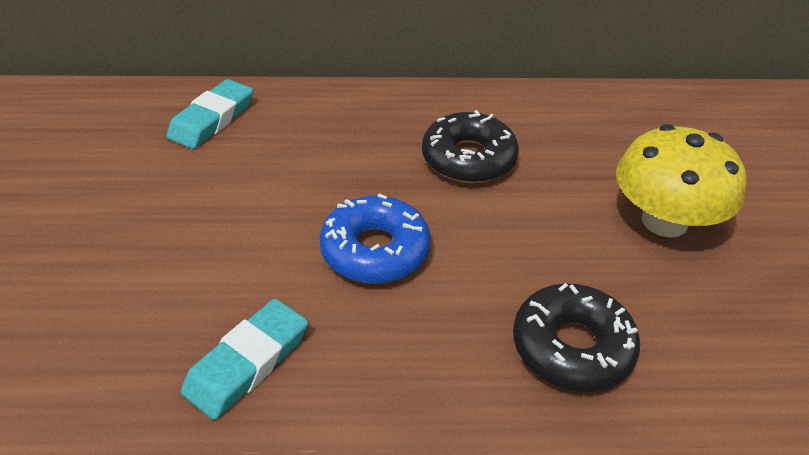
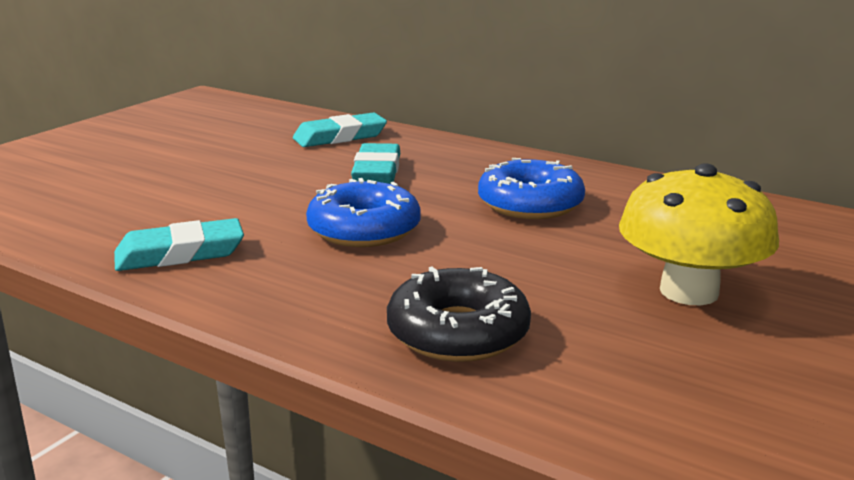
camera: 35 degrees right, 20 degrees down
(301, 161) = (377, 171): none -> turquoise eraser
(468, 159) = (530, 204): black donut -> blue donut

